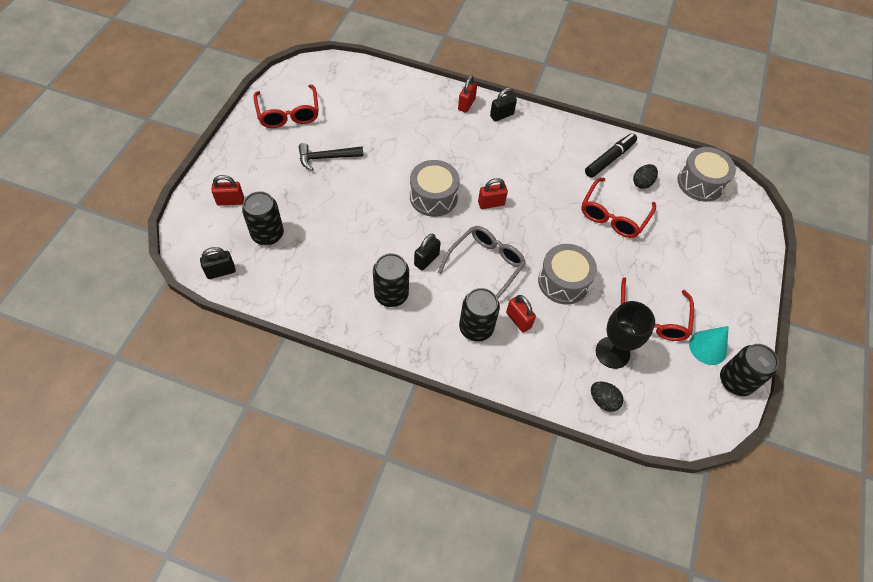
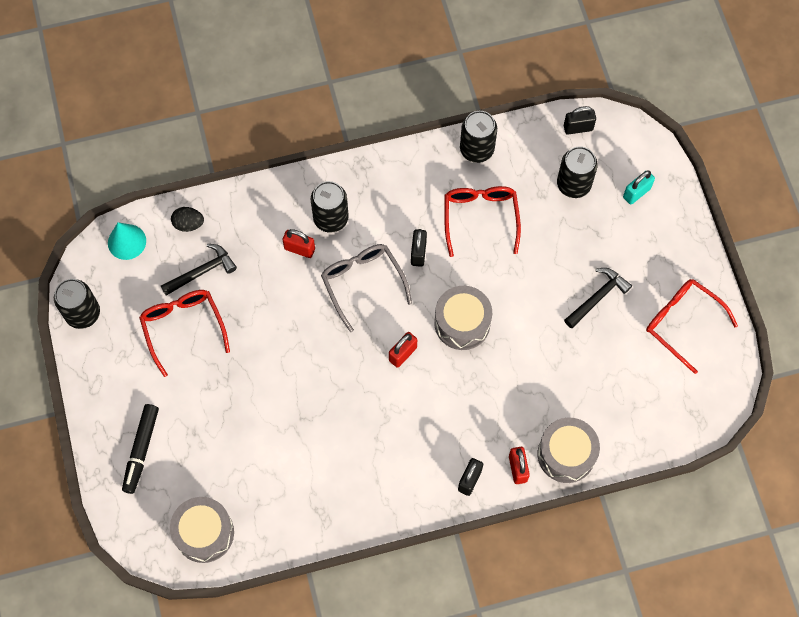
camera: 150 degrees right, 10 degrees up
(221, 271) = (578, 128): black padlock -> black padlock turned 45 degrees clockwise
(230, 201) = (636, 193): red padlock -> turquoise padlock
(391, 294) = (423, 201): black can -> black can (476, 149)
(485, 265) = (362, 283): grey glasses -> grey glasses turned 150 degrees clockwise
(563, 282) = (282, 313): grey drum -> grey drum (566, 454)
(609, 159) = (318, 499): black marker -> black marker (141, 450)
(612, 352) = (202, 272): black goblet -> black hammer
(613, 215) = (275, 423): red glasses -> red glasses (480, 218)
(642, 183) = (266, 488): black egg -> none
(708, 347) = (119, 331): turquoise cone -> turquoise cone (127, 242)

